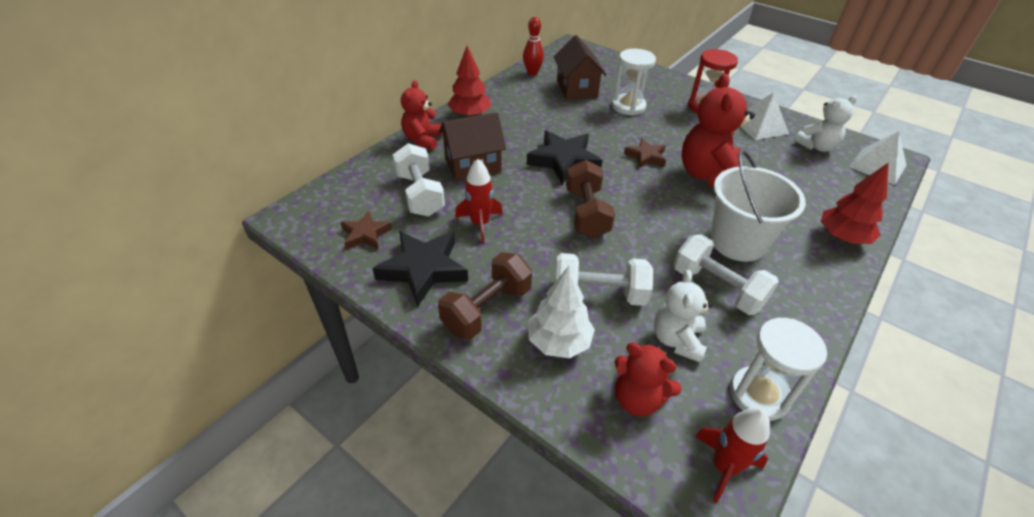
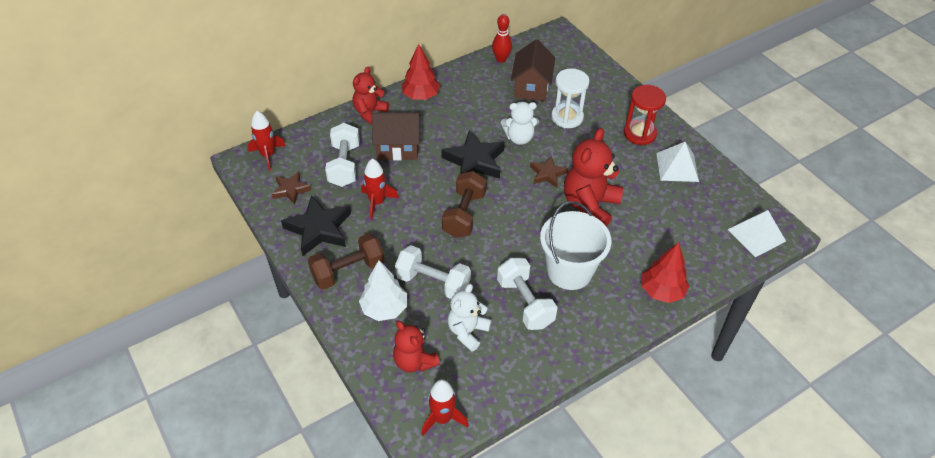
camera: 20 degrees right, 5 degrees up
(319, 204) = (268, 155): none -> red rocket
(759, 395) = (498, 384): white hourglass -> none
(816, 146) = (714, 201): white teddy bear -> white teddy bear (519, 138)

